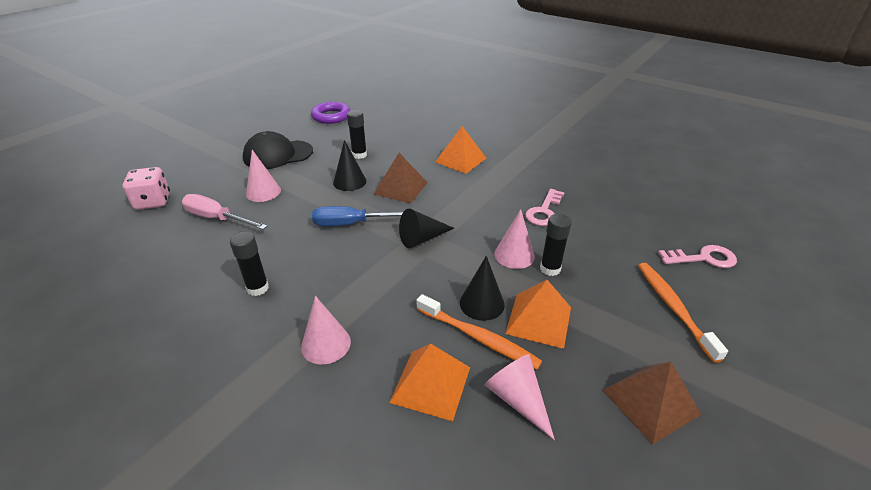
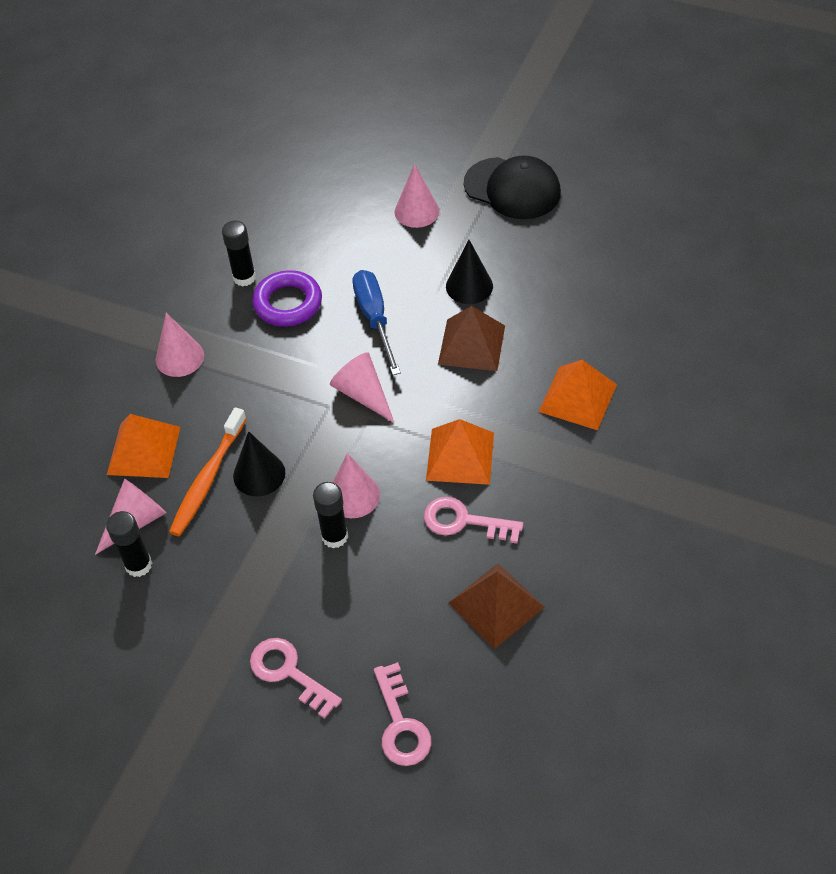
camera: 80 degrees right, 15 degrees up
(153, 202) = (367, 127): pink dice -> none
(217, 218) = (351, 195): pink screwdriver -> none
(278, 155) = (512, 188): black cap -> black cap turned 150 degrees clockwise
(331, 116) = (656, 203): purple ring -> purple ring (288, 303)
(359, 155) = (545, 274): black glue stick -> black glue stick (138, 565)
(422, 238) = (363, 394): black cone -> pink cone
(538, 320) = (243, 531): orange pyramid -> orange pyramid (460, 456)
(650, 401) = (146, 636): brown pyramid -> brown pyramid (496, 605)
(673, 308) = (289, 673): orange toothbrush -> pink key

